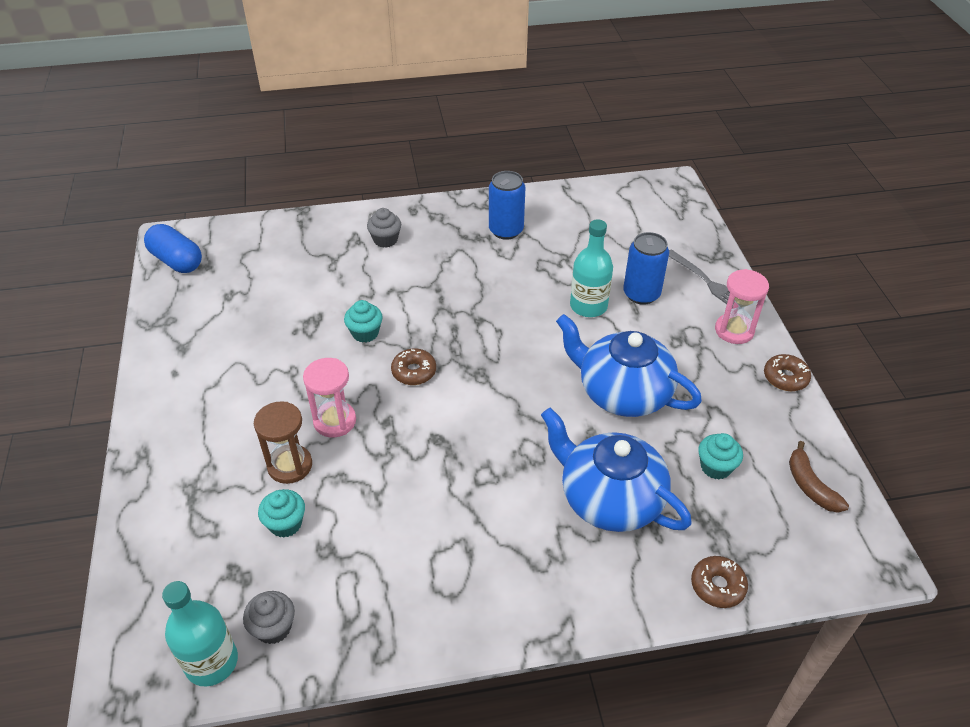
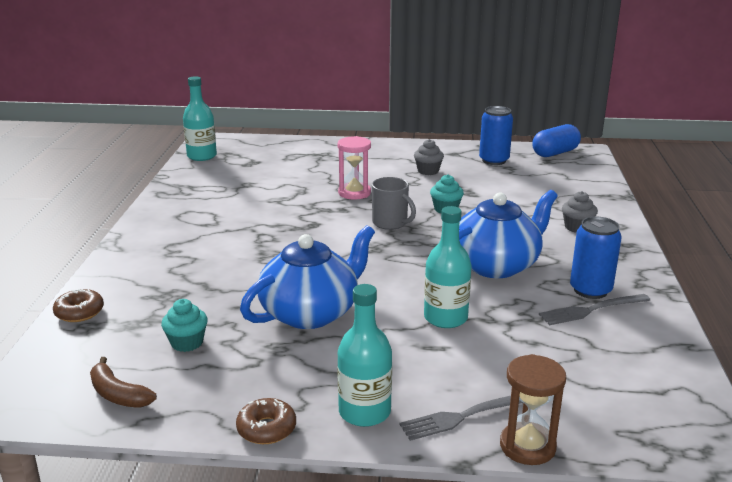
camera: 105 degrees right, 20 degrees down
(273, 628) = (207, 169): grey cupcake -> grey cupcake (428, 171)
(285, 524) = (276, 175): turquoise cupcake -> none
(290, 466) = (323, 178): brown hourglass -> brown hourglass (527, 446)
(414, 372) = (390, 223): brown donut -> grey mug
(538, 230) = (591, 310): none -> grey fork
(609, 498) = (200, 282): blue teapot -> blue teapot (496, 265)
(641, 294) = (455, 357): blue can -> blue can (494, 160)
(734, 330) = (364, 412): pink hourglass -> turquoise bottle
(810, 486) = (118, 394): brown banana -> brown banana turned 135 degrees counterclockwise

